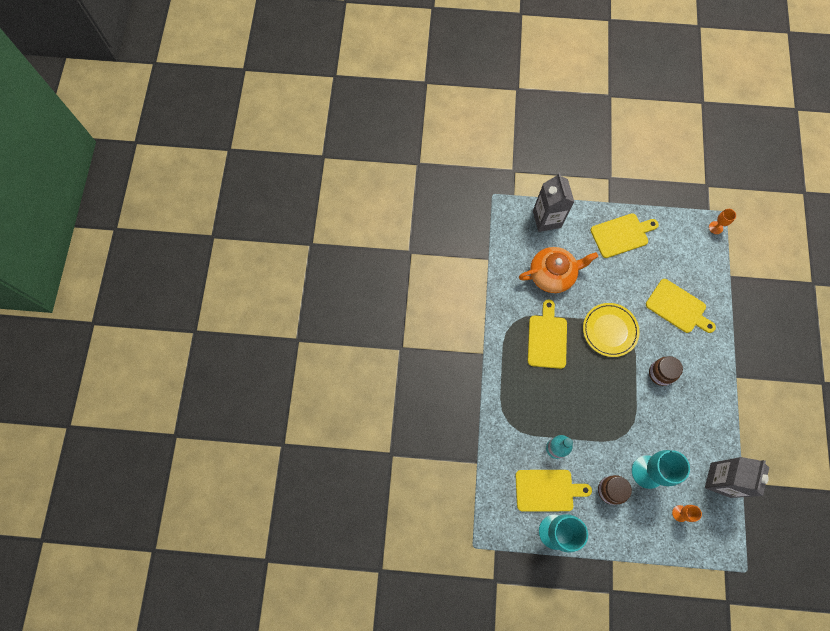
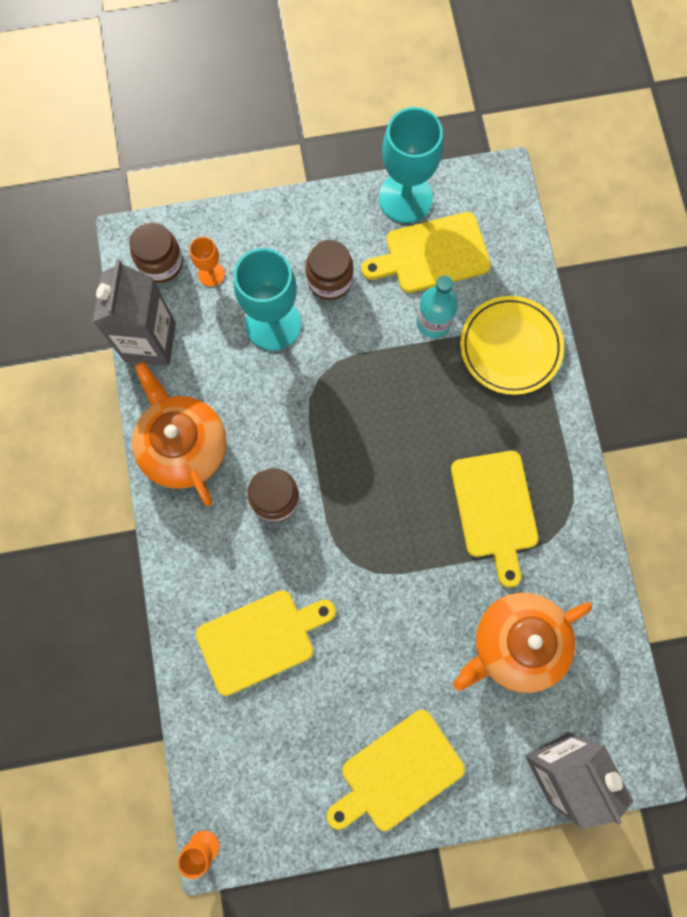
camera: 165 degrees right, 5 degrees up
(609, 330) = (382, 556): yellow plate -> yellow plate (510, 347)
(678, 307) = (260, 639): yellow cutting board -> yellow cutting board turned 135 degrees clockwise
(707, 414) = (183, 445): none -> orange teapot
(709, 528) = (161, 263): none -> brown jar

